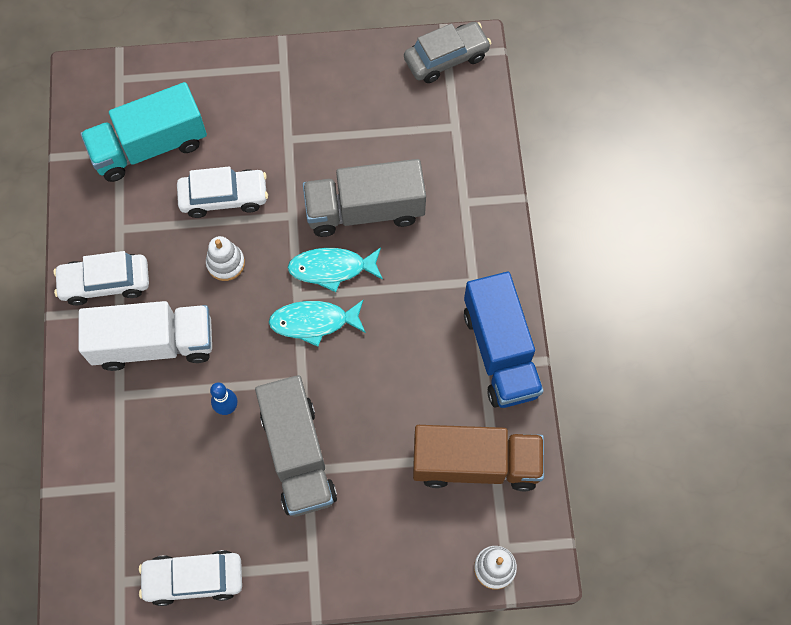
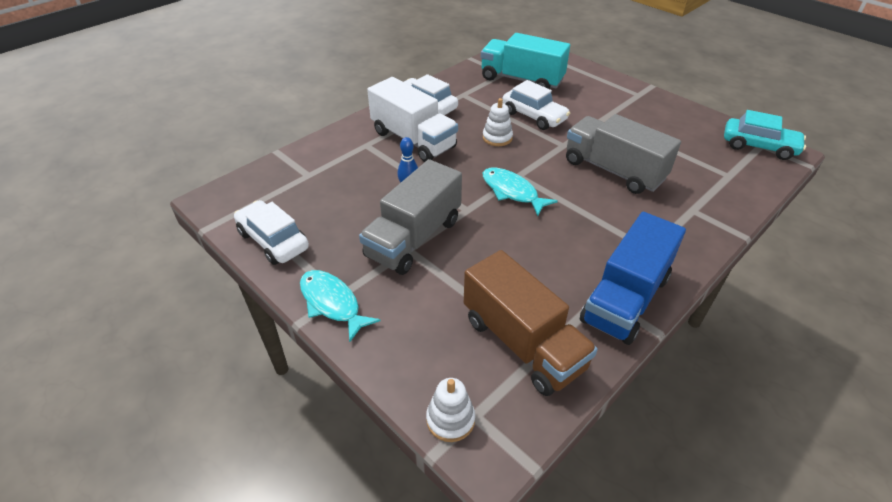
camera: 50 degrees right, 25 degrees down
(332, 268) = (556, 179): turquoise fish -> turquoise fish (332, 303)
(446, 58) = (759, 146): grey car -> turquoise car

